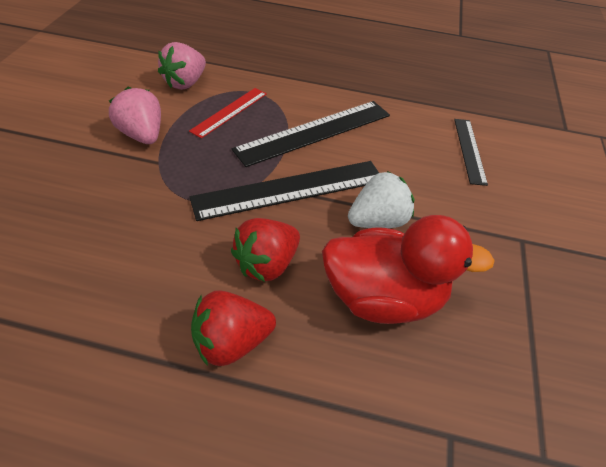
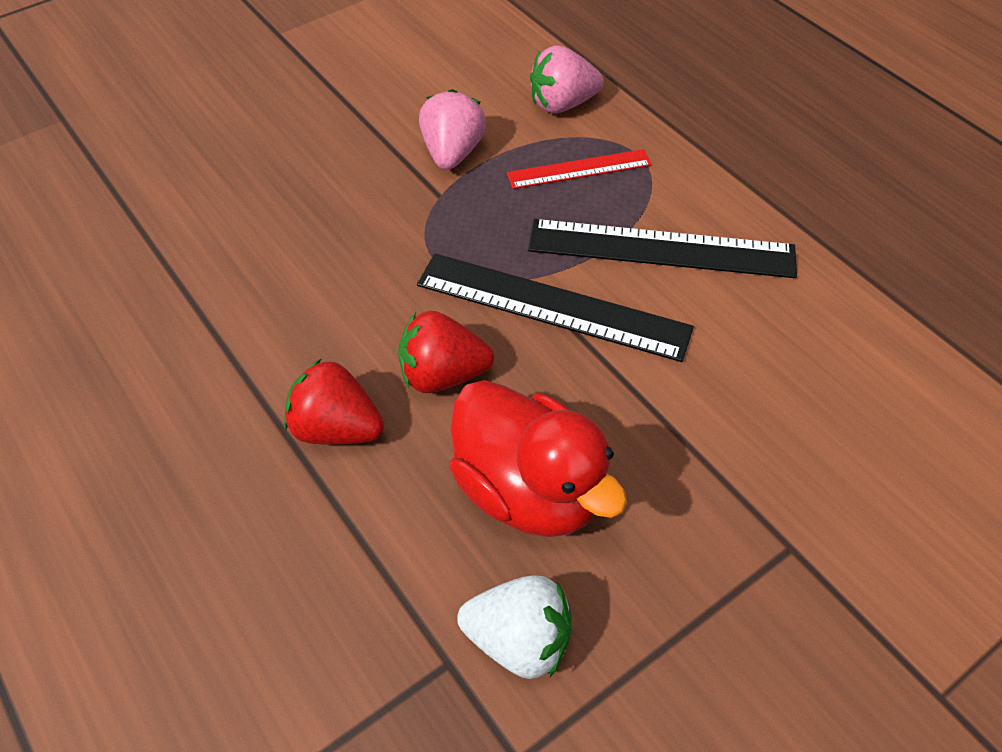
camera: 45 degrees right, 5 degrees up
(377, 221) = (618, 404): white strawberry -> white strawberry (519, 640)
(469, 150) = (865, 390): black ruler -> none

